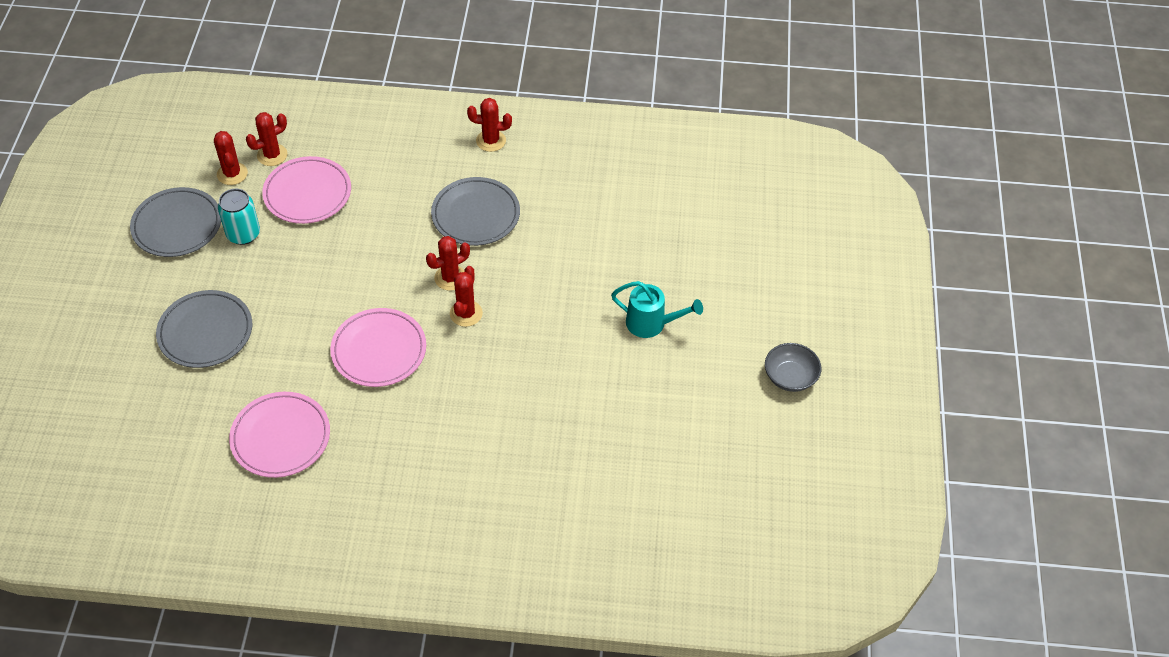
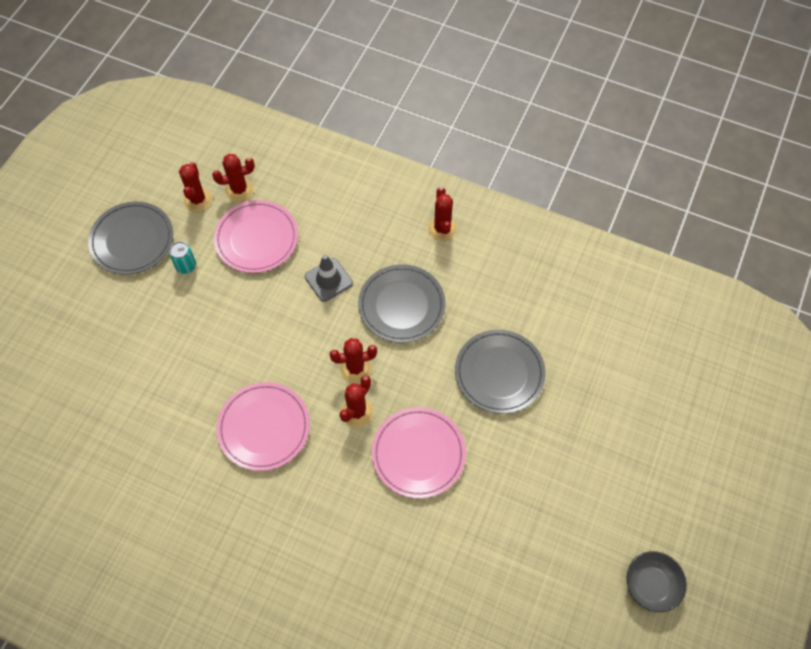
camera: 20 degrees right, 10 degrees up
(205, 332) = (118, 360): grey plate -> grey plate (499, 373)
(243, 234) = (186, 266): turquoise can -> turquoise can, size x0.66
(281, 437) = (145, 494): pink plate -> pink plate (418, 453)
(395, 211) = (328, 280): none -> grey traffic cone
(491, 141) = (442, 228): red cactus -> red cactus turned 60 degrees clockwise
(652, 324) = (531, 478): turquoise watering can -> none

